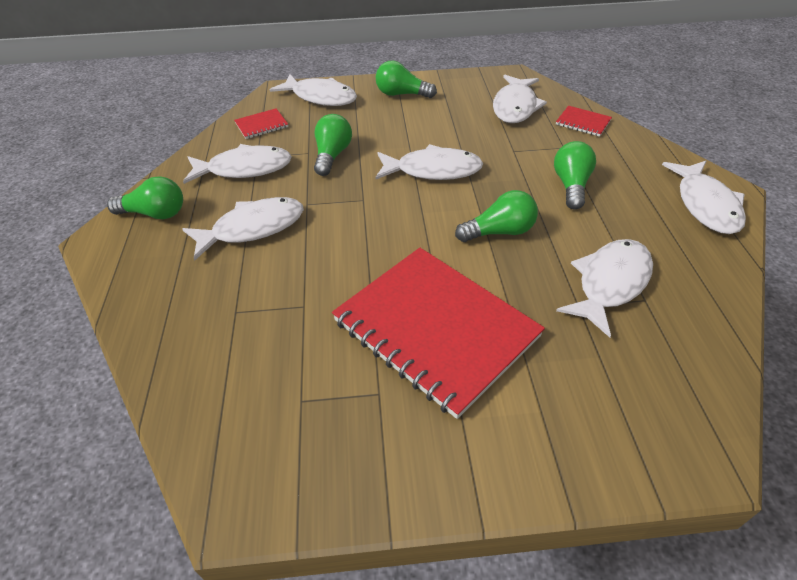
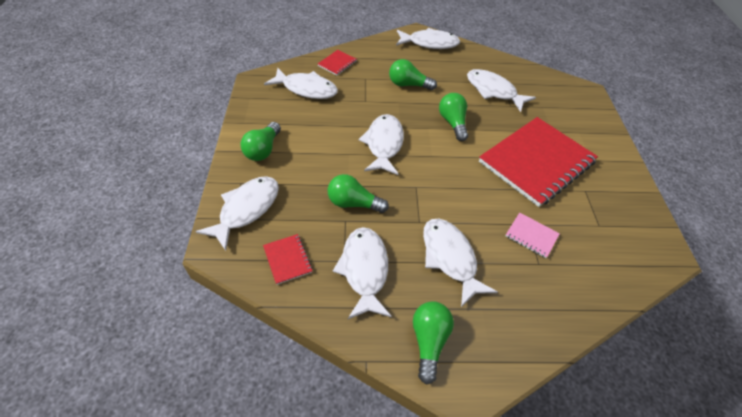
camera: 90 degrees left, 5 degrees up
(282, 307) = (531, 236): none -> pink notebook

